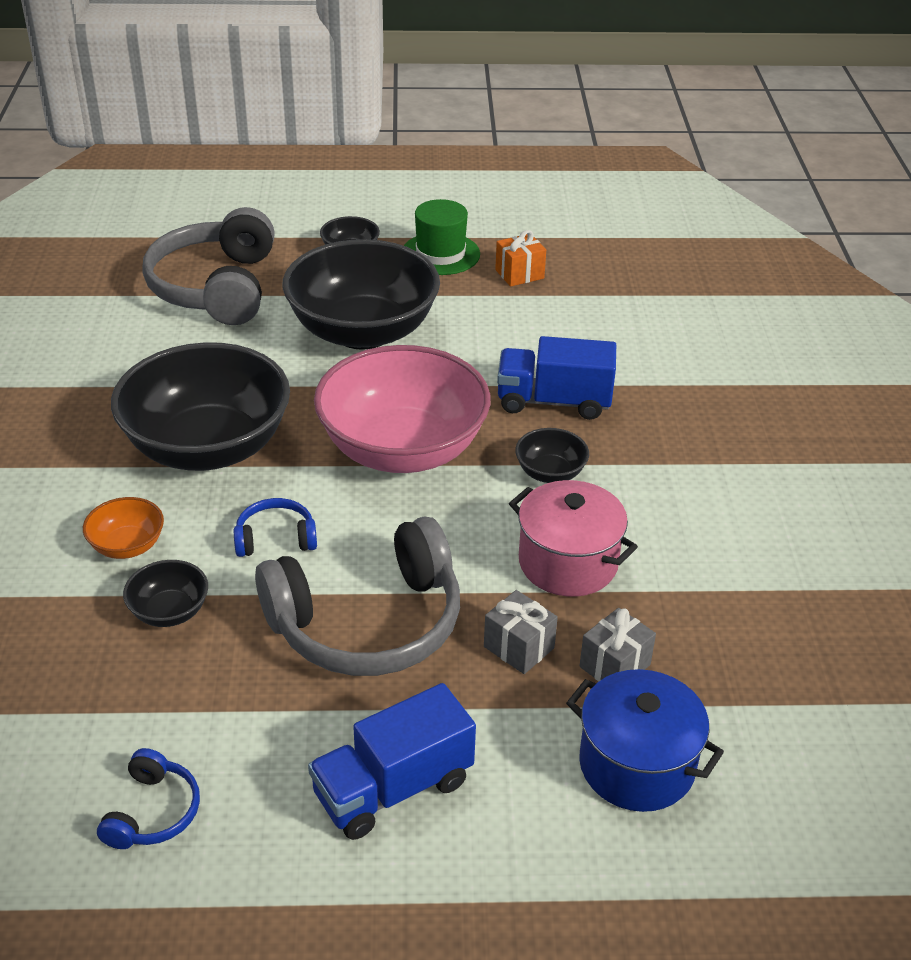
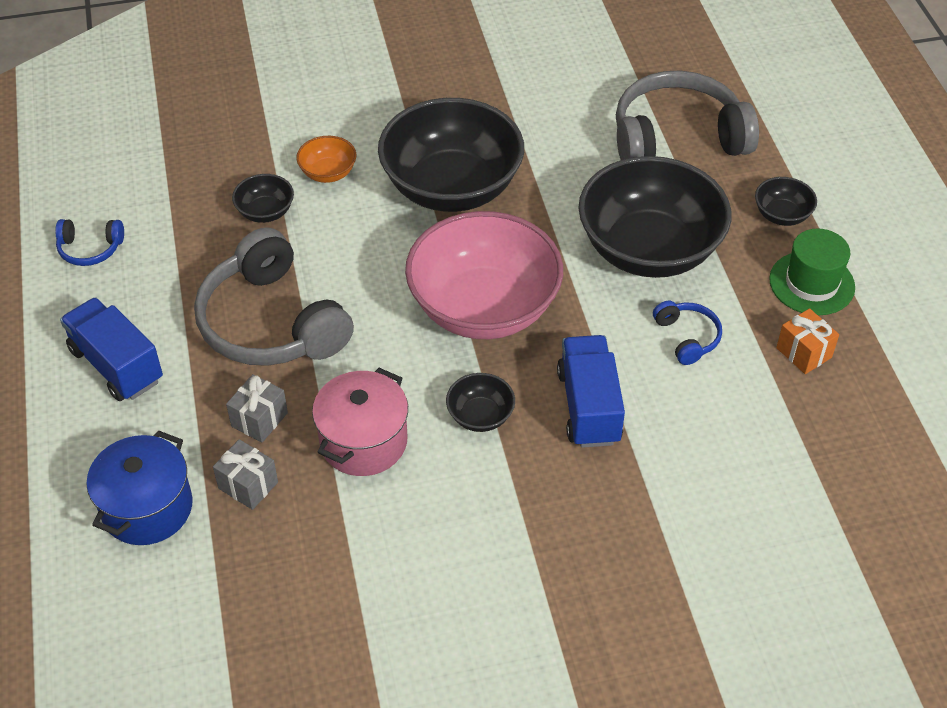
camera: 80 degrees right, 10 degrees up
(275, 538) = (353, 251): blue headphones -> blue headphones (687, 337)

